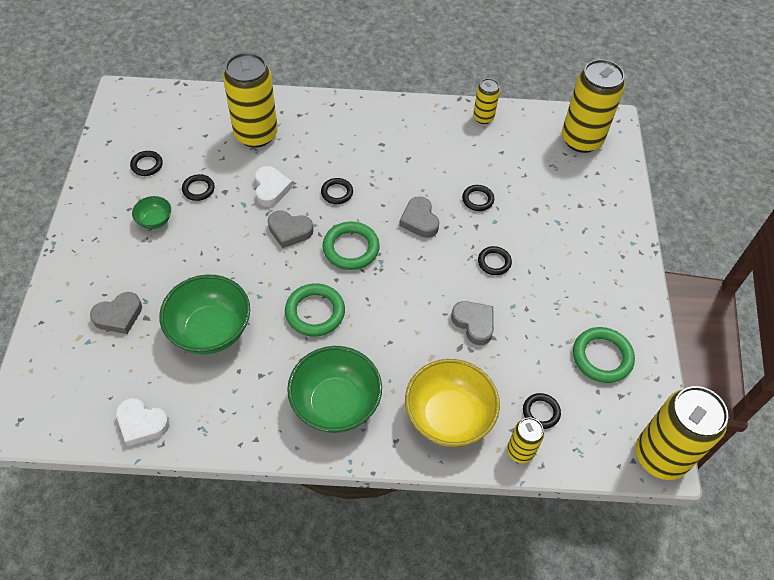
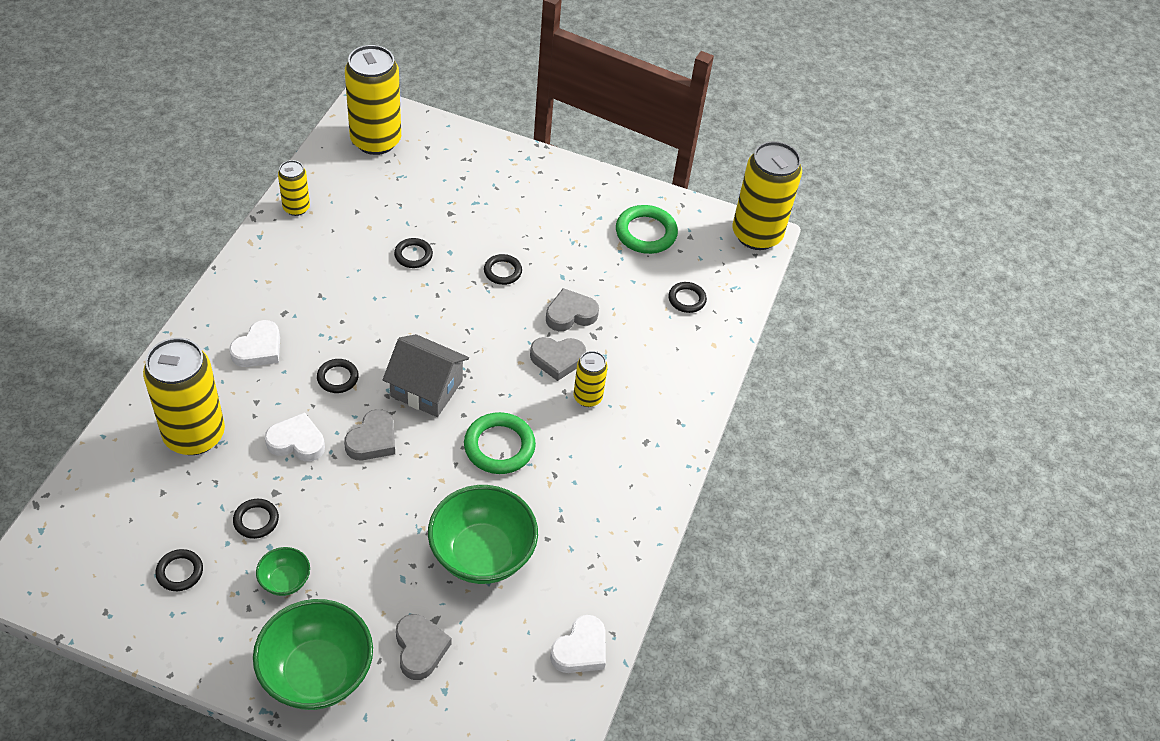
camera: 75 degrees left, 5 degrees down
(335, 404) = (620, 459): green bowl -> green bowl (317, 673)
(342, 141) = (258, 349): none -> white heart
(351, 248) = (426, 388): green ring -> grey house
(419, 220) = (417, 315): grey heart -> grey heart (557, 359)
(448, 417) = (667, 371): yellow bowl -> none
(520, 451) = (721, 329): yellow can -> yellow can (587, 397)

